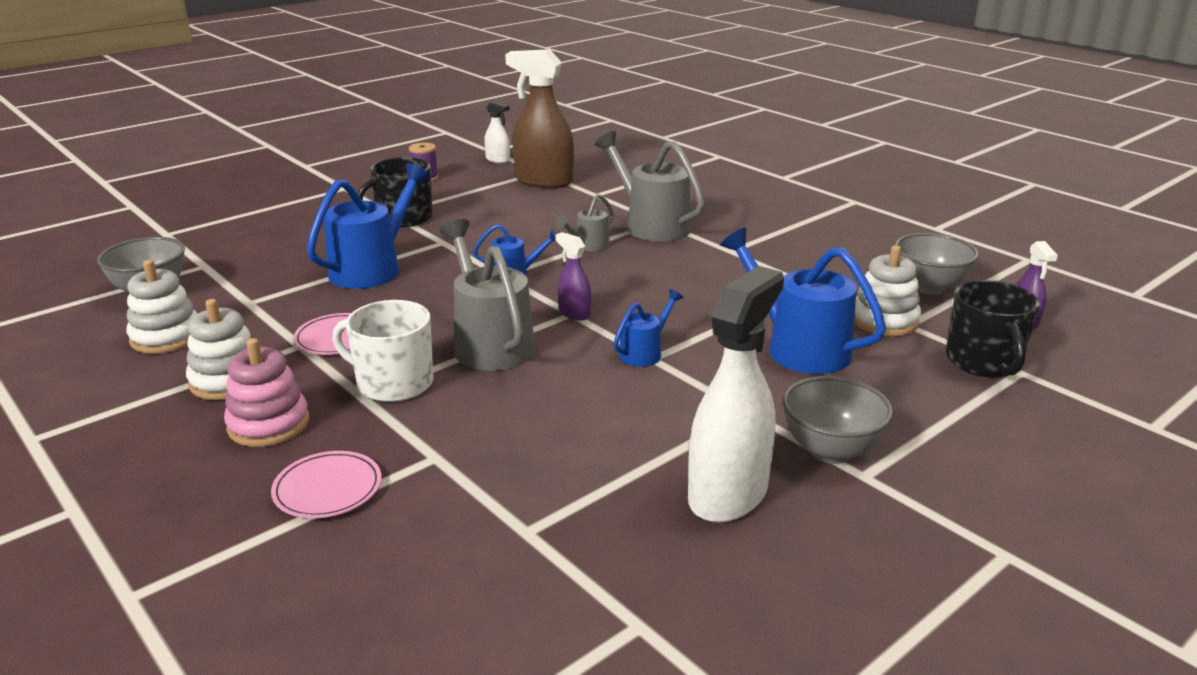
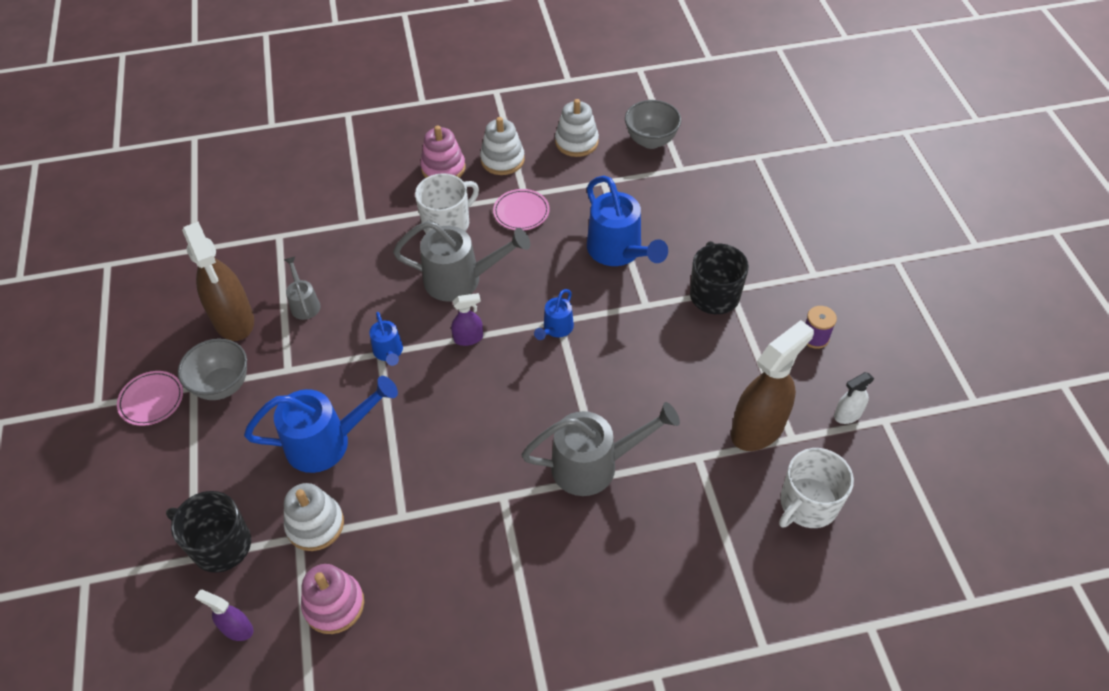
camera: 120 degrees right, 25 degrees up
(328, 489) = (369, 179): pink plate -> pink plate (151, 400)
(588, 246) = (578, 396): grey watering can -> grey watering can (304, 303)
(594, 160) = (807, 504): none -> white mug
(728, 494) = (234, 320): white spray bottle -> brown spray bottle
(929, 287) = (334, 605): grey bowl -> pink stacking toy

